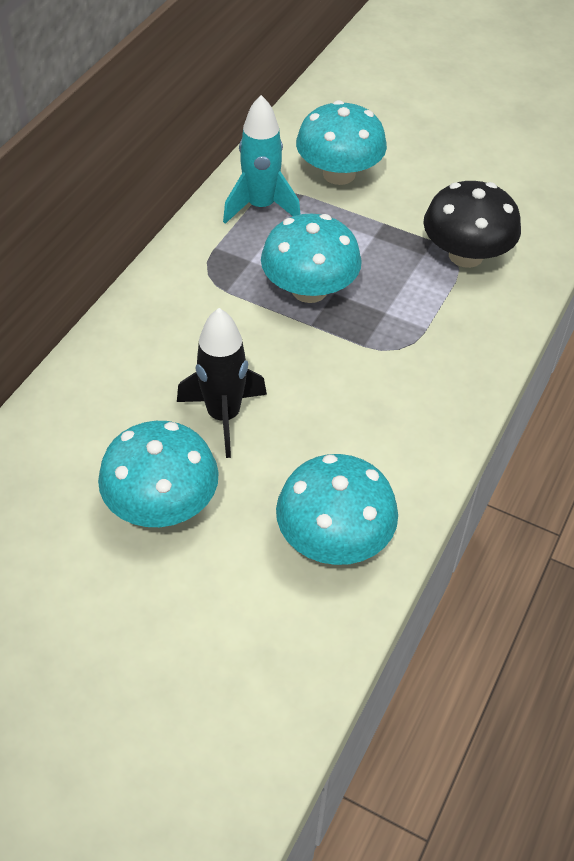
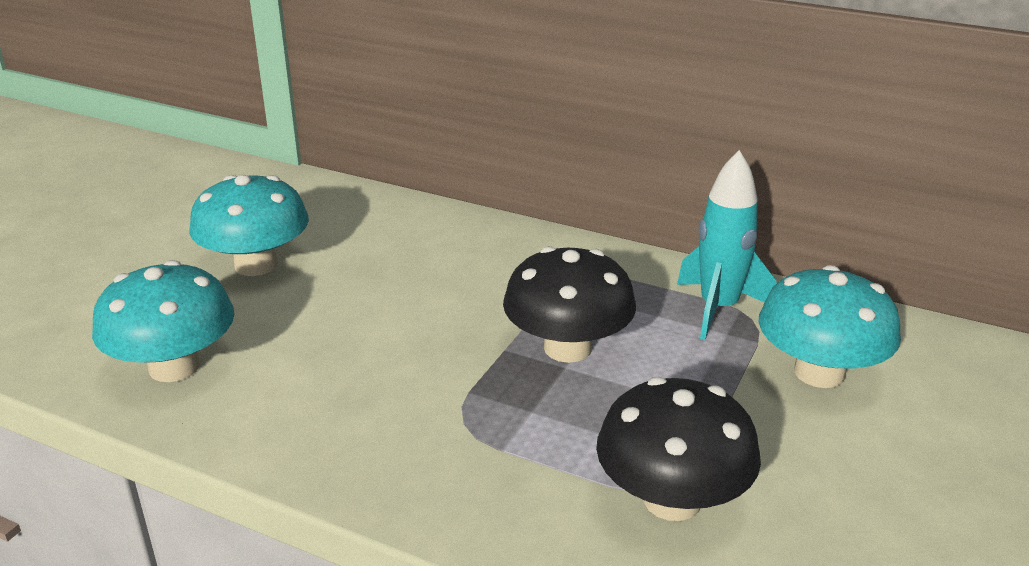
camera: 90 degrees right, 20 degrees down
(223, 416) = (362, 294): black rocket -> none
(309, 290) = (567, 348): turquoise mushroom -> black mushroom

